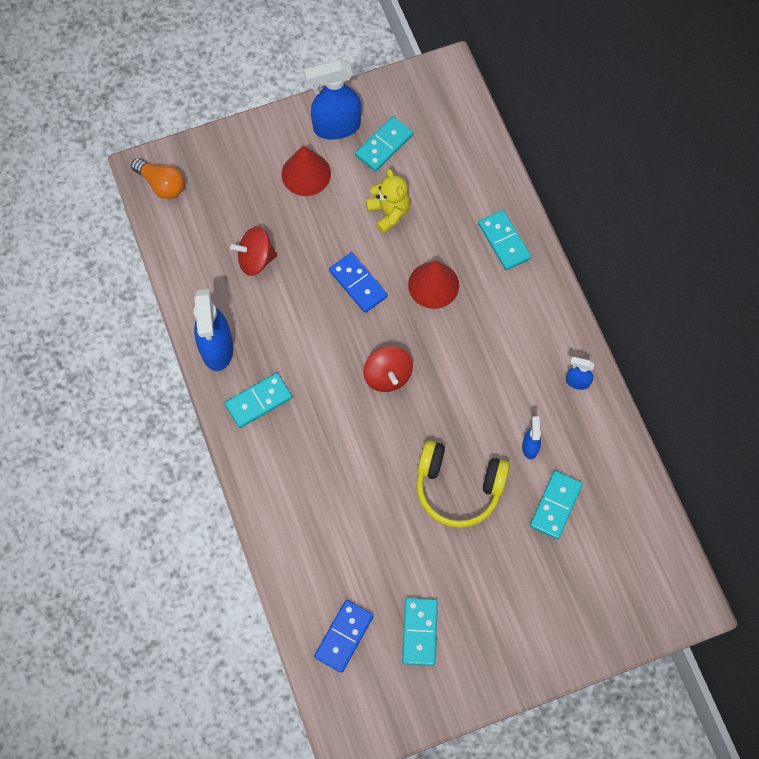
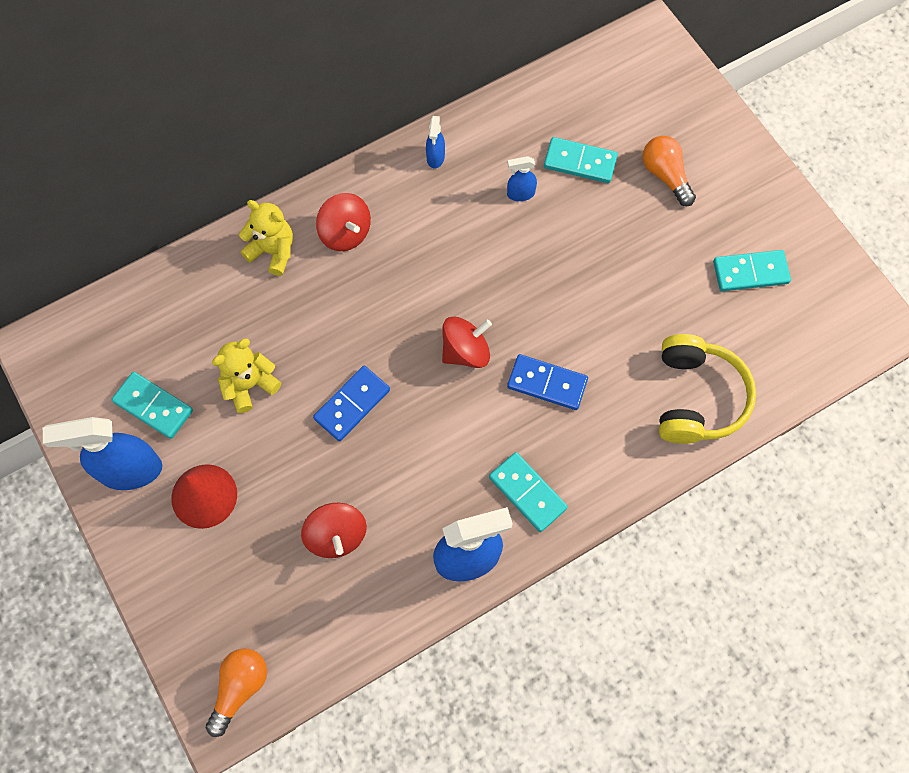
camera: 100 degrees left, 0 degrees up
(336, 127) = (130, 470): blue spray bottle -> blue spray bottle turned 105 degrees clockwise
(344, 636) = (778, 347): blue domino -> blue domino (547, 383)
(433, 285) = (340, 319): red cone -> none
(458, 488) = (583, 257): yellow headphones -> yellow headphones (696, 397)
(504, 241) = (273, 251): turquoise domino -> yellow teddy bear
(512, 298) = (345, 233): none -> red spinning top
(531, 580) = (665, 175): none -> orange light bulb

